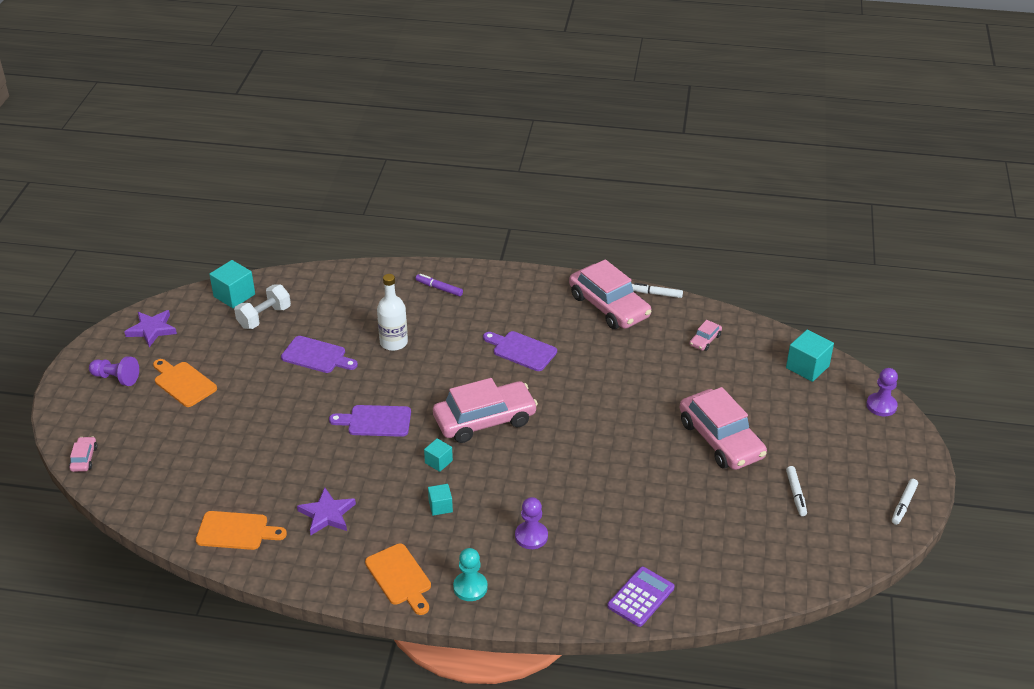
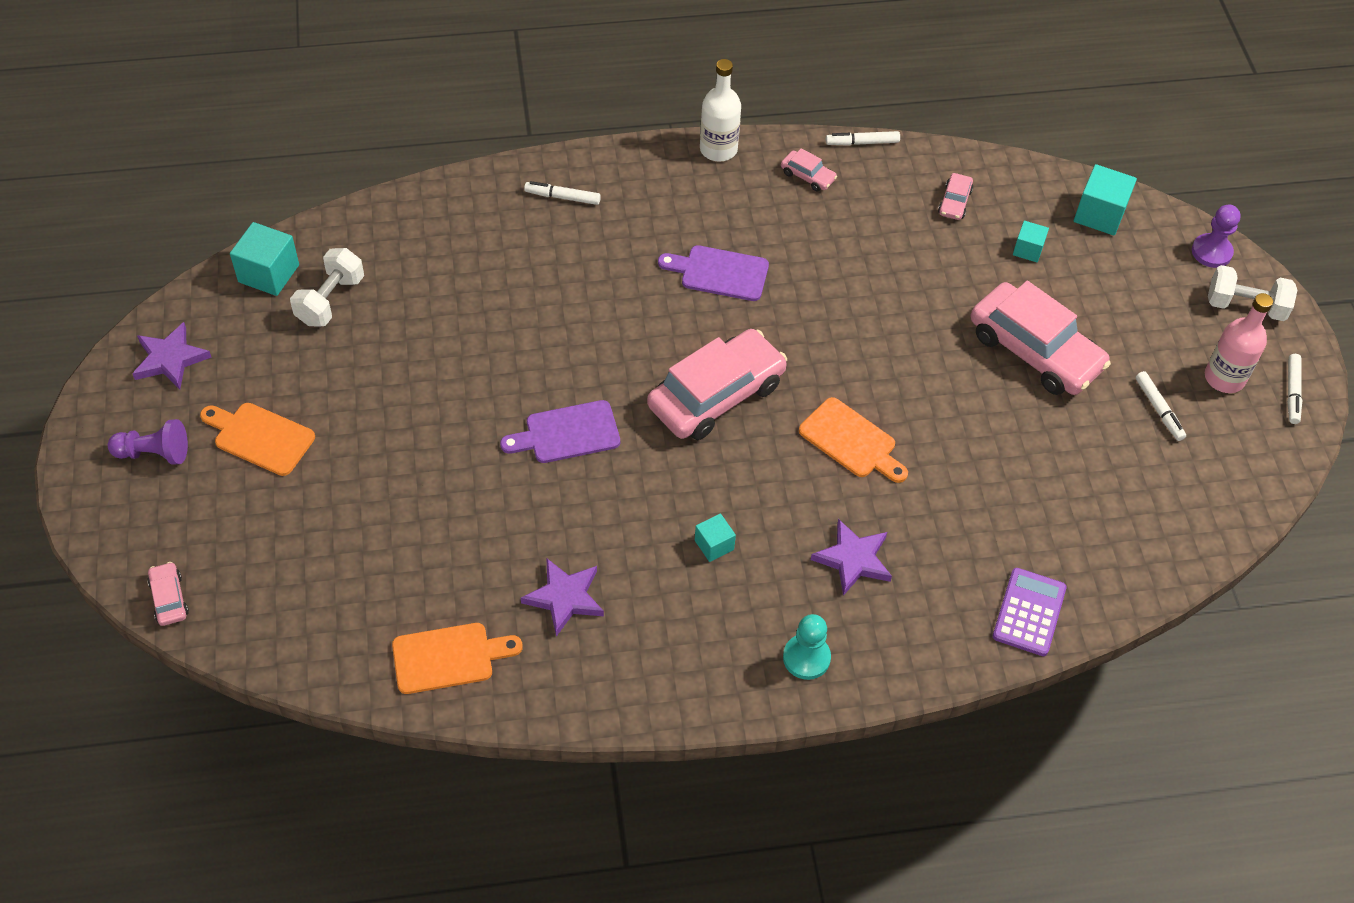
camera: 20 degrees left, 15 degrees up
(316, 356) = (436, 347): purple cutting board -> none
(393, 342) = (537, 300): white bottle -> white bottle (718, 149)
(400, 577) = (707, 668): orange cutting board -> orange cutting board (851, 441)
(438, 462) = (681, 476): turquoise cube -> turquoise cube (1028, 250)
(439, 288) = (563, 197): purple marker -> white marker
(531, 536) = (853, 559): purple pawn -> purple star
(609, 306) = (807, 176): pink car -> pink car, size x0.43
(855, 485) = (1224, 378): none -> pink bottle
(892, 444) = (1245, 306): none -> white dumbbell

